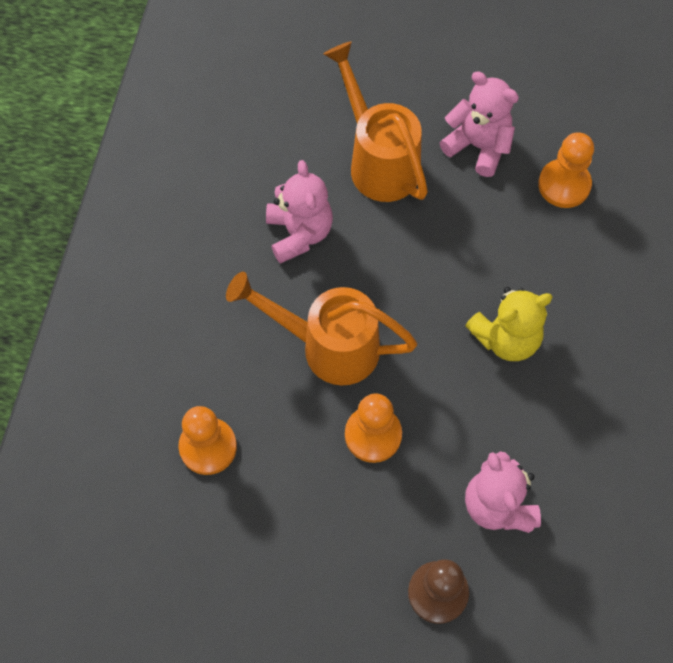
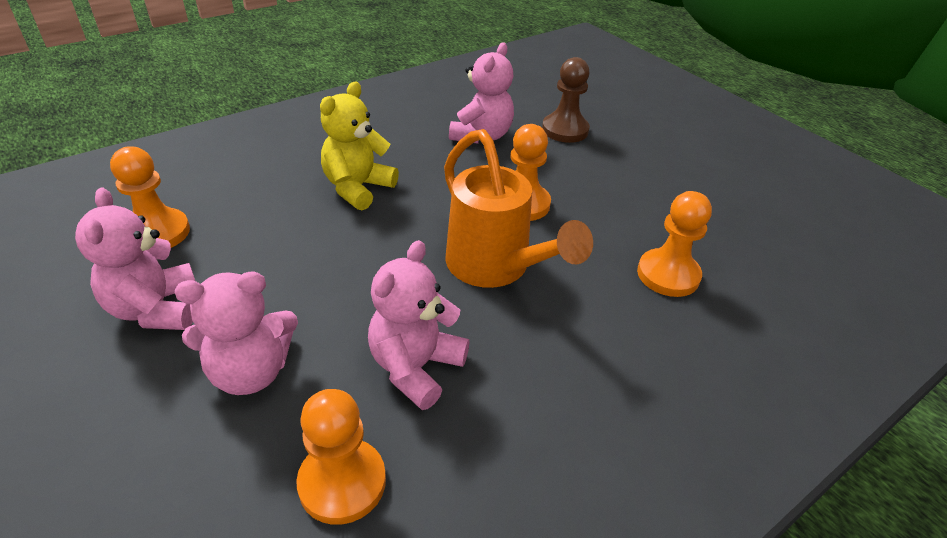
camera: 140 degrees left, 25 degrees down
(269, 152) = (342, 482): none -> orange pawn
(378, 160) = (250, 372): orange watering can -> pink teddy bear
(506, 338) = (357, 188): yellow teddy bear -> yellow teddy bear turned 75 degrees counterclockwise

